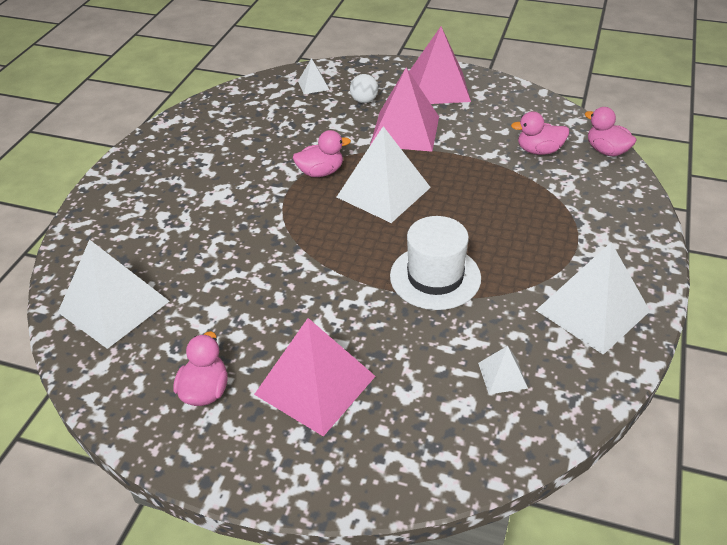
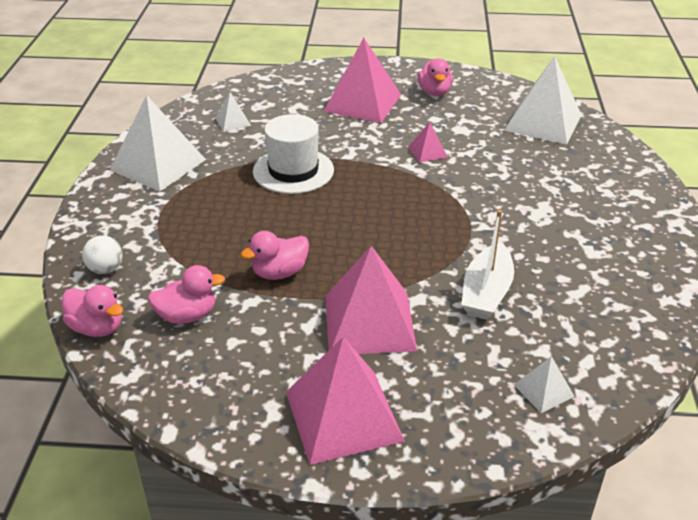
camera: 165 degrees right, 5 degrees down
(277, 281) = (427, 152): none -> pink pyramid
(310, 139) = (486, 292): none -> white boat
(321, 172) = (447, 250): pink duck -> pink duck (279, 273)
(364, 101) = (448, 369): white ball -> white ball (106, 269)
(383, 192) = (366, 237): white pyramid -> none

